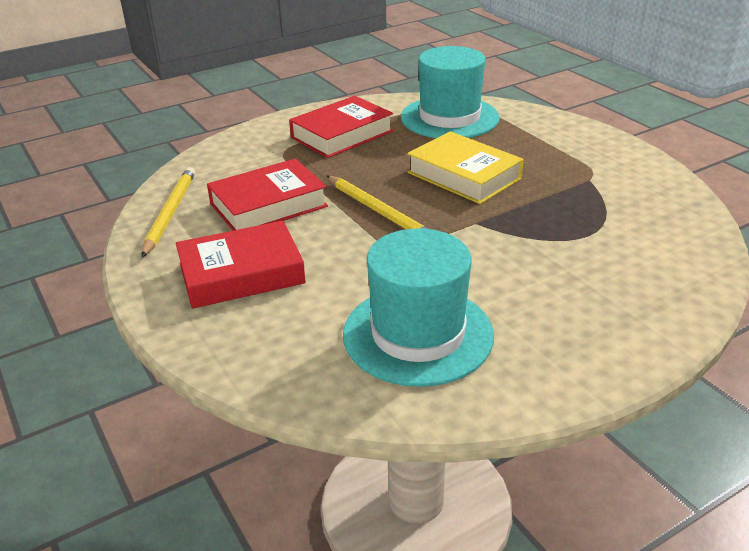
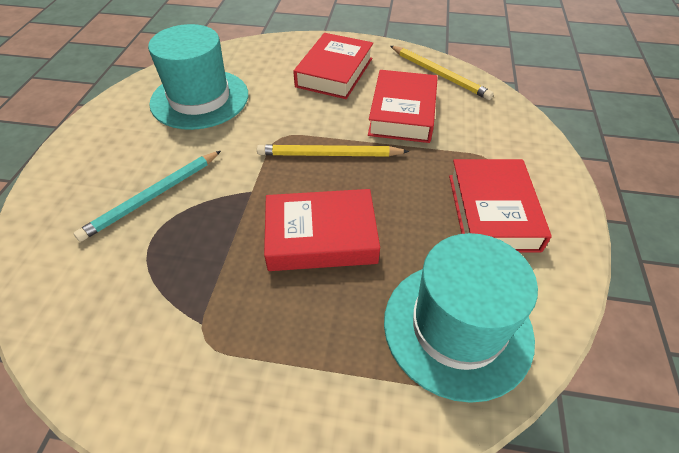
camera: 130 degrees right, 15 degrees up
(464, 176) = (321, 237): yellow book -> red book
(563, 262) = (153, 197): none -> turquoise pencil

